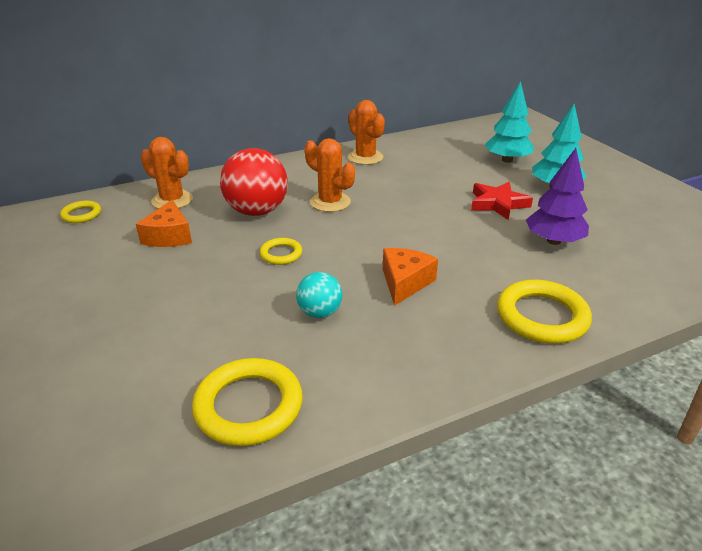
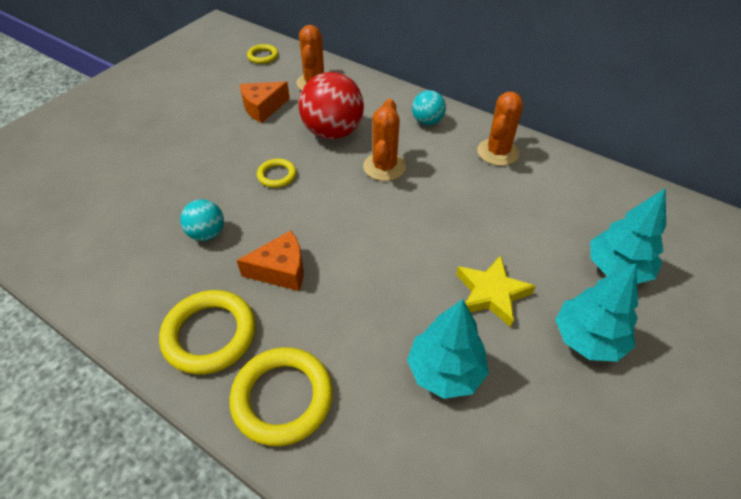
camera: 60 degrees right, 15 degrees up
(248, 406) = (84, 243): yellow ring -> yellow ring (210, 334)
(298, 170) = (427, 121): none -> turquoise ball
(498, 204) = (491, 293): red star -> yellow star
(553, 241) = (445, 371): purple tree -> turquoise tree

